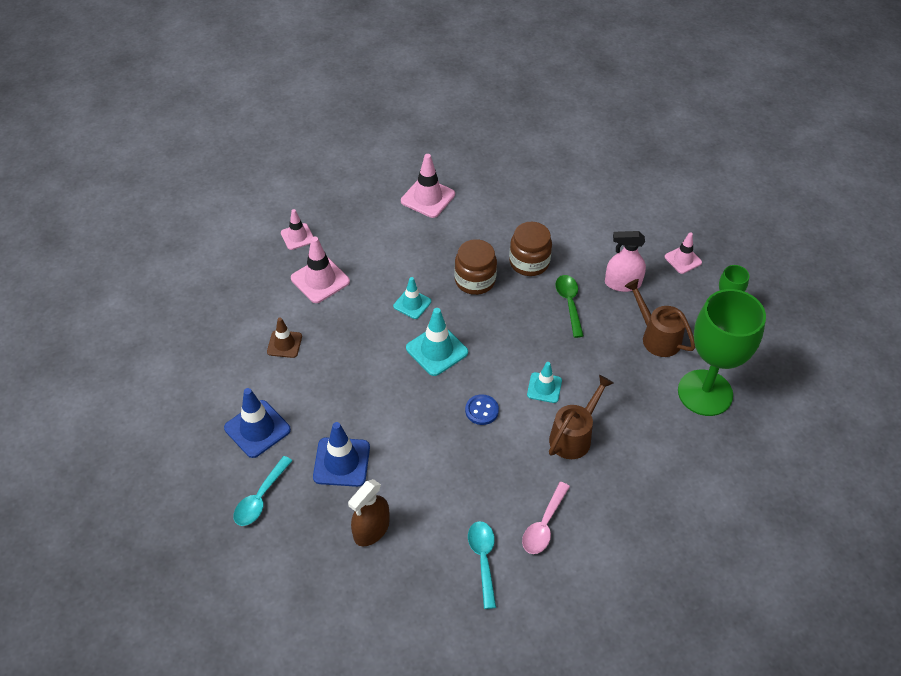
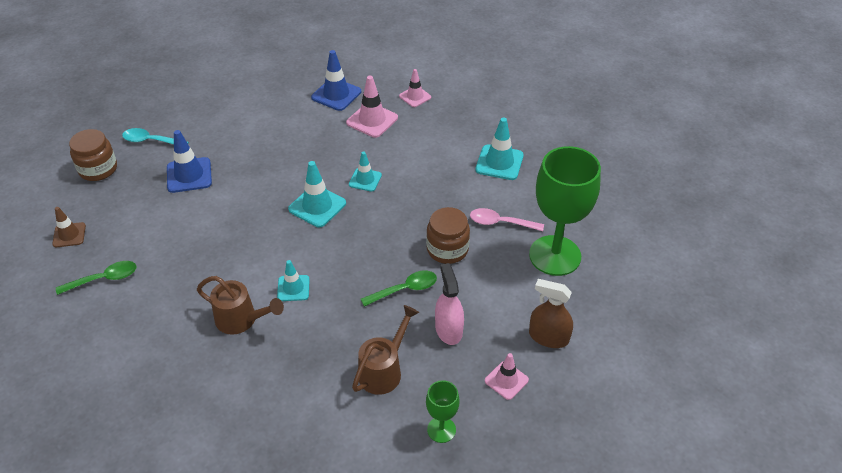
camera: 75 degrees right, 5 degrees down
(257, 429) = (213, 124): blue traffic cone -> blue traffic cone (336, 94)
(284, 344) = (298, 117): brown traffic cone -> brown traffic cone (69, 235)
(371, 529) = (128, 206): brown spray bottle -> brown spray bottle (548, 337)
(428, 198) = (499, 162): pink traffic cone -> turquoise traffic cone
(475, 280) = (408, 215): brown jar -> brown jar (98, 169)
(481, 410) = (257, 249): blue button -> none
(483, 559) = (104, 279): turquoise spoon -> green spoon
(544, 525) = (141, 314): pink spoon -> pink spoon (500, 223)
(705, 393) = (319, 424): green goblet -> green goblet (555, 255)

